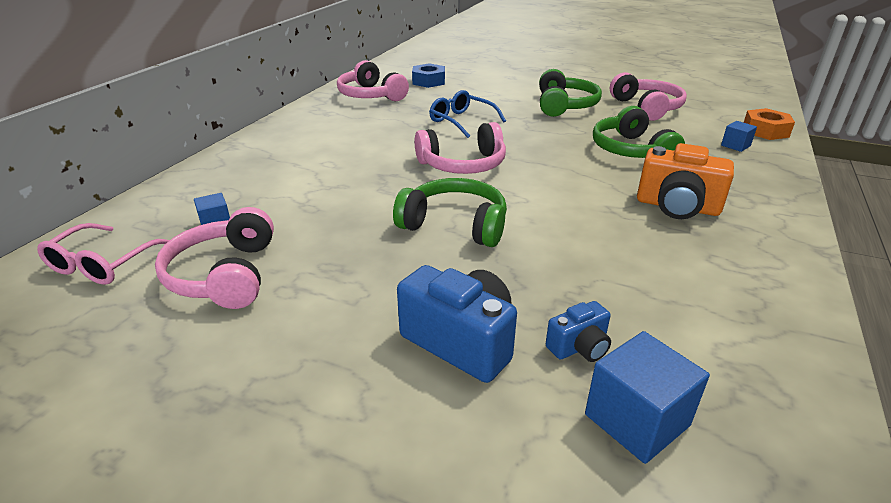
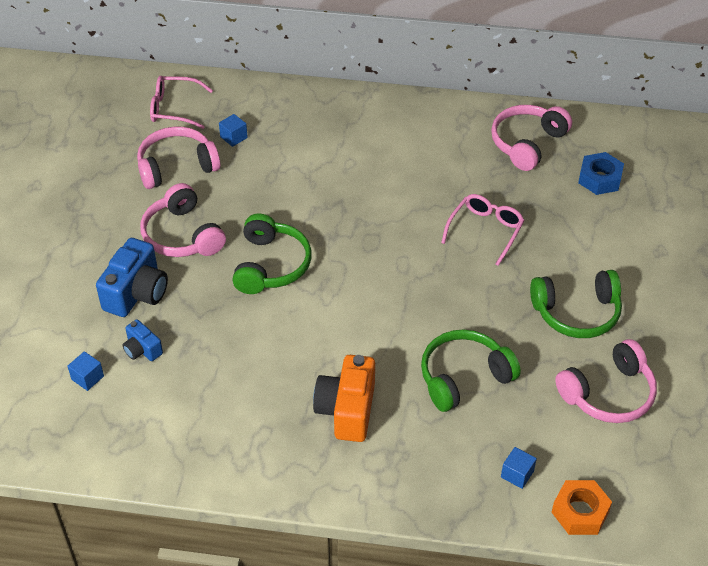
camera: 75 degrees right, 15 degrees up
(461, 121) = (485, 231): blue glasses -> pink glasses
(463, 165) = (379, 251): pink headphones -> pink headphones (182, 235)
(636, 420) = (87, 378): blue cube -> blue cube, size x0.56

